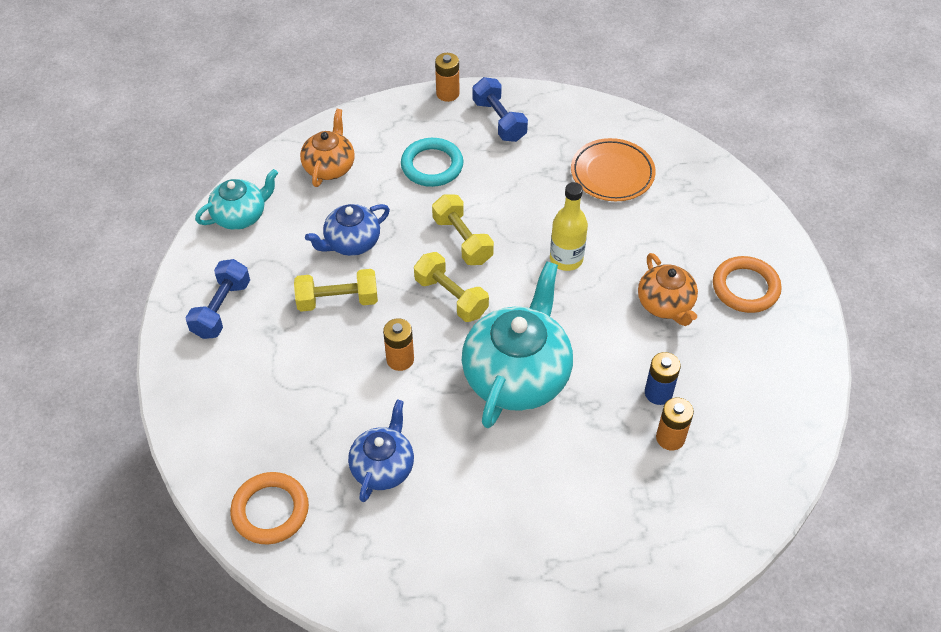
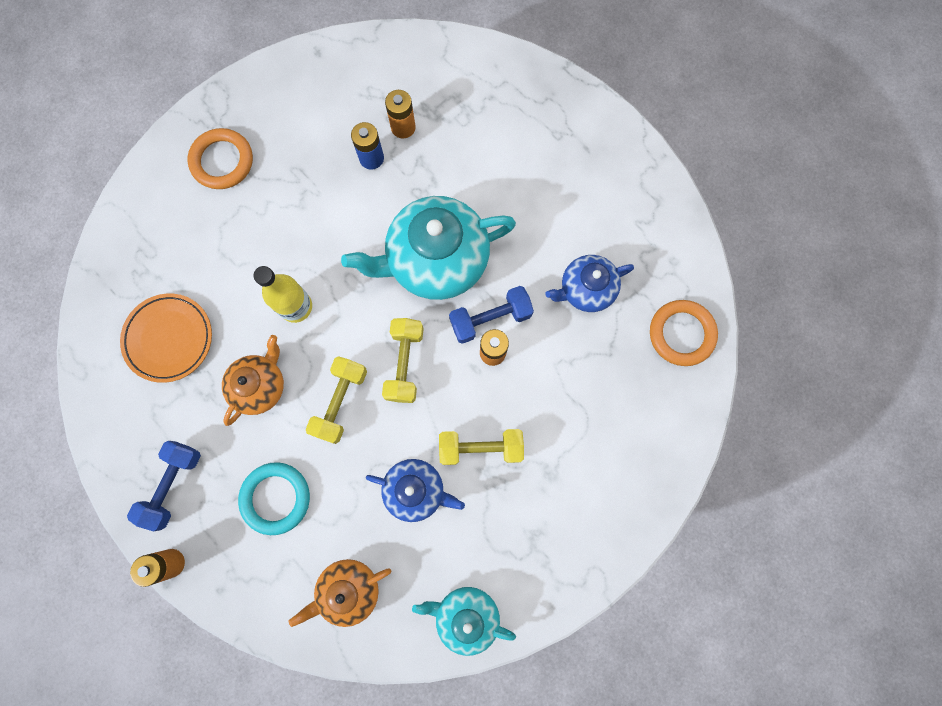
camera: 130 degrees left, 25 degrees up
(221, 309) = (566, 533): blue dumbbell -> blue dumbbell (490, 319)
(337, 300) = (480, 448): yellow dumbbell -> yellow dumbbell turned 45 degrees counterclockwise
(665, 304) = (284, 205): orange teapot -> orange teapot (260, 385)

